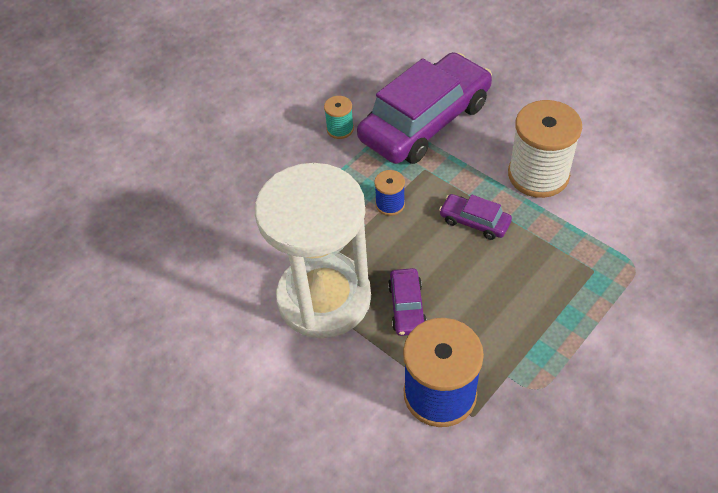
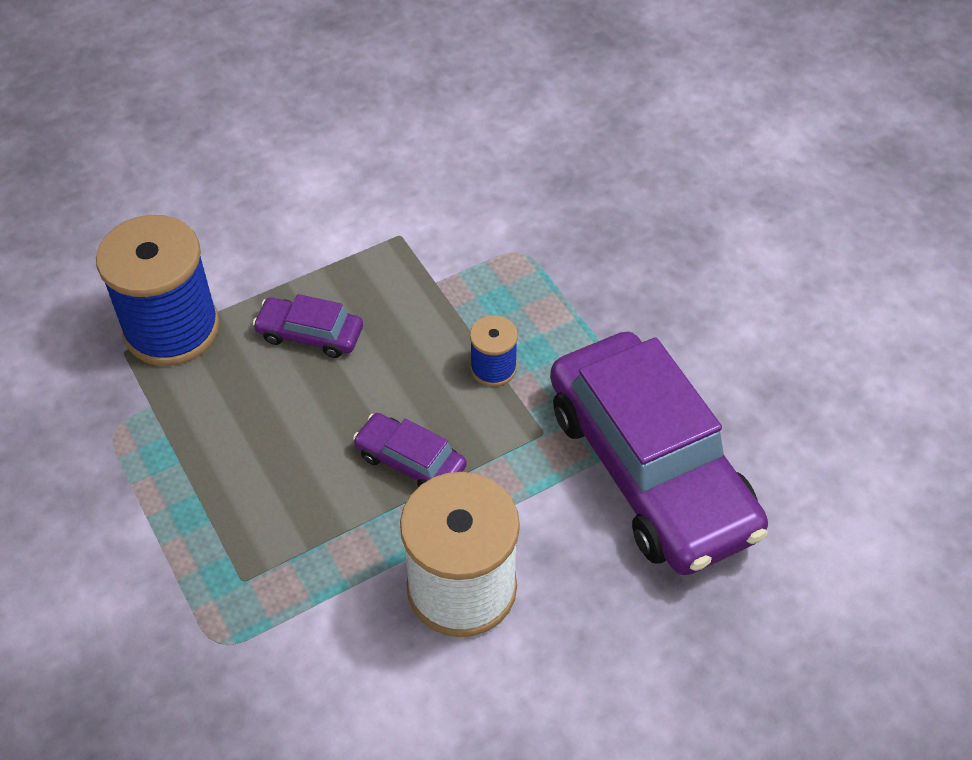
camera: 105 degrees right, 0 degrees up
(324, 298) = (371, 255): white hourglass -> none
(340, 129) = (676, 350): turquoise spool -> none
(474, 221) = (410, 461): purple car -> purple car turned 105 degrees counterclockwise

